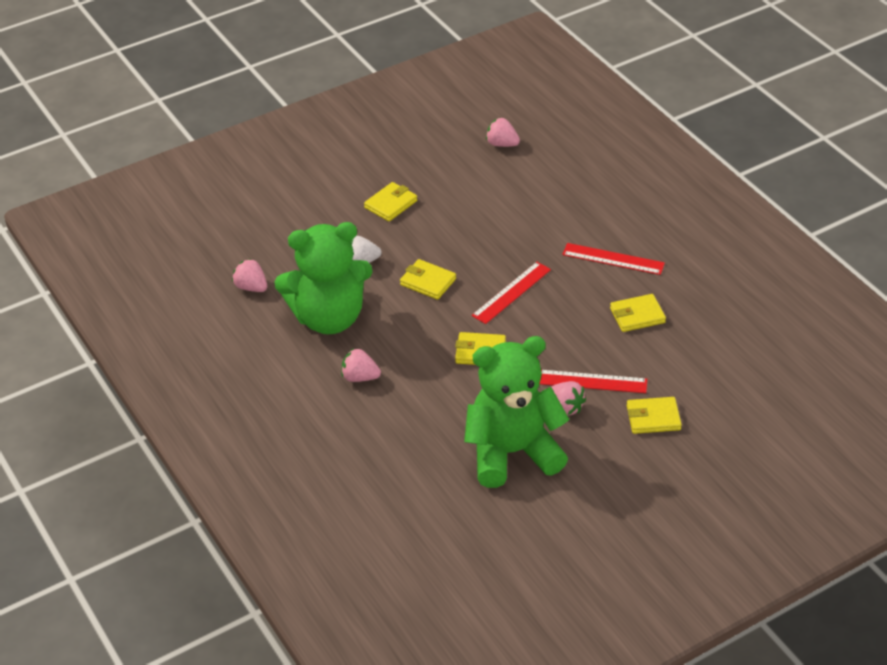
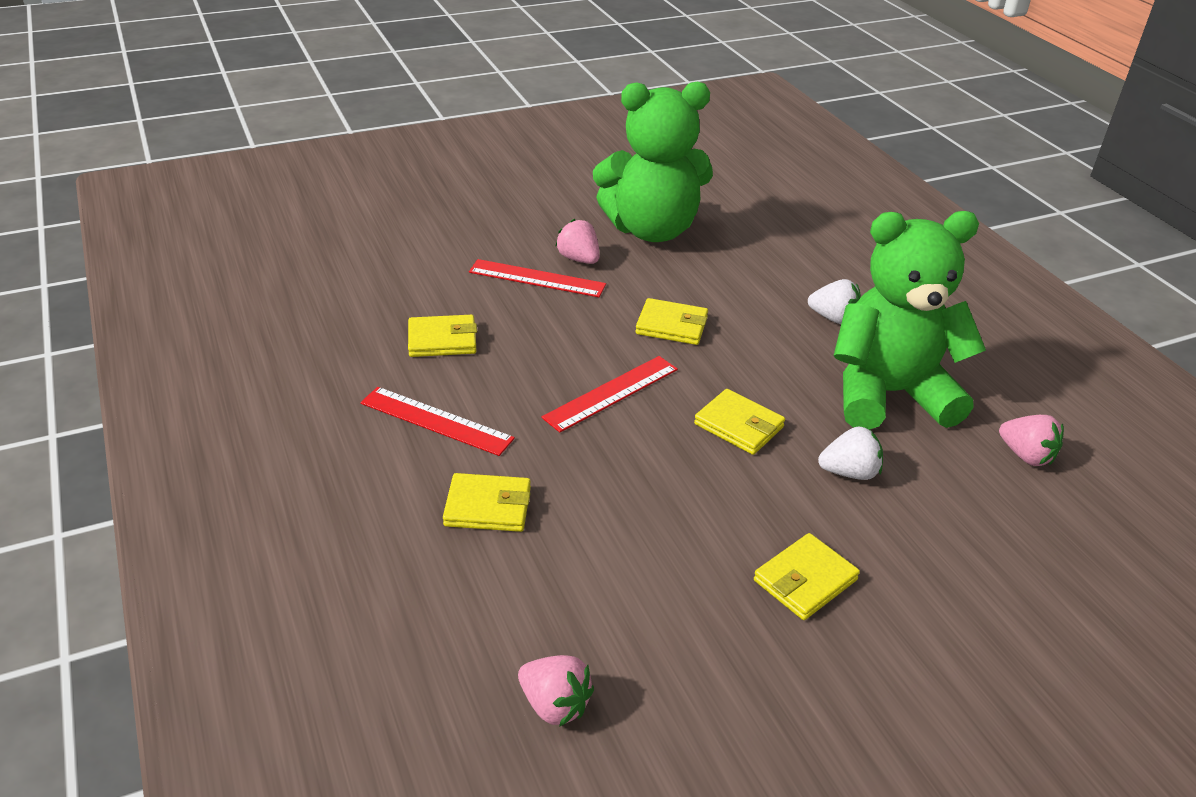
camera: 175 degrees left, 5 degrees down
(360, 377) = (833, 318): pink strawberry -> white strawberry
(653, 418) = (481, 239): yellow wallet -> yellow wallet (488, 507)

